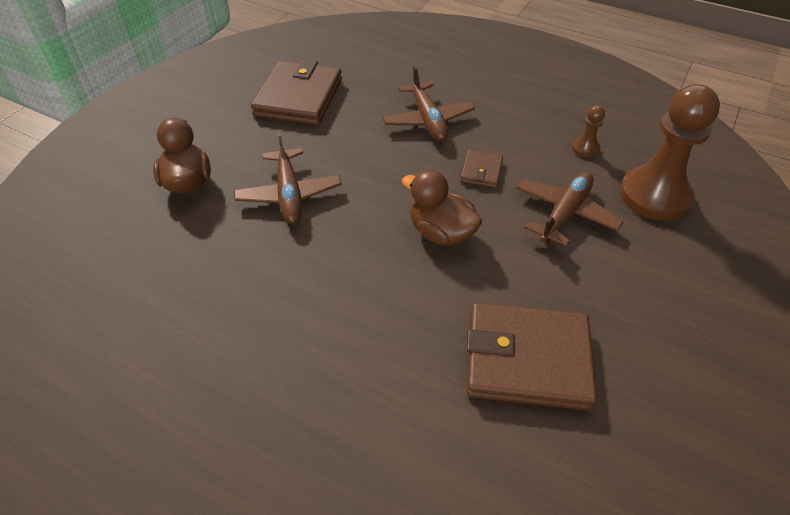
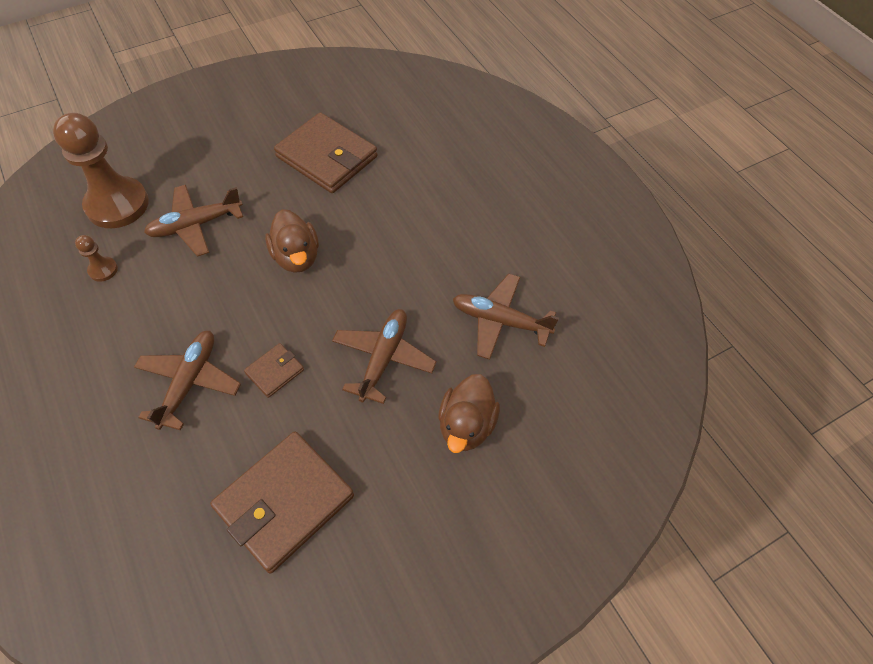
camera: 150 degrees left, 10 degrees up
(191, 271) = (500, 321): none -> brown plane
(481, 171) = (209, 294): brown wallet -> brown wallet (275, 371)

